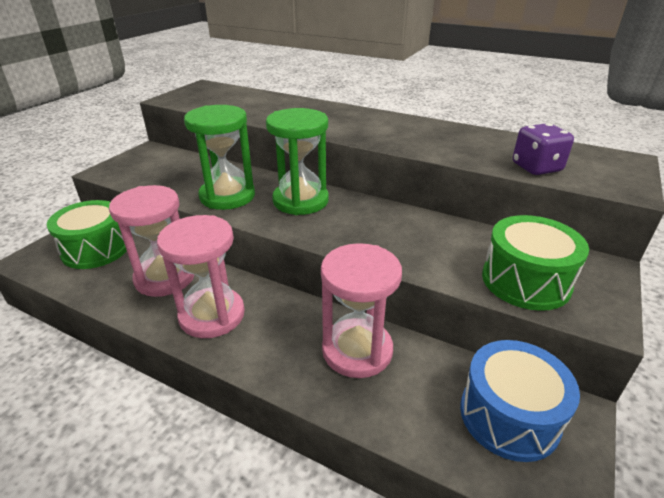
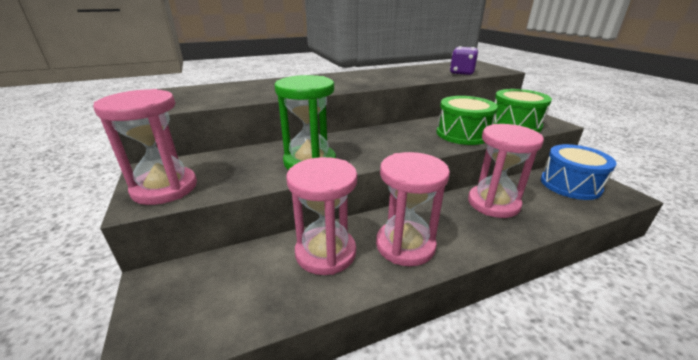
camera: 50 degrees left, 5 degrees down
(96, 249) = (213, 283): green drum -> green drum (462, 134)
(129, 168) = (165, 188): none -> pink hourglass
(300, 201) = (360, 142): green hourglass -> none

